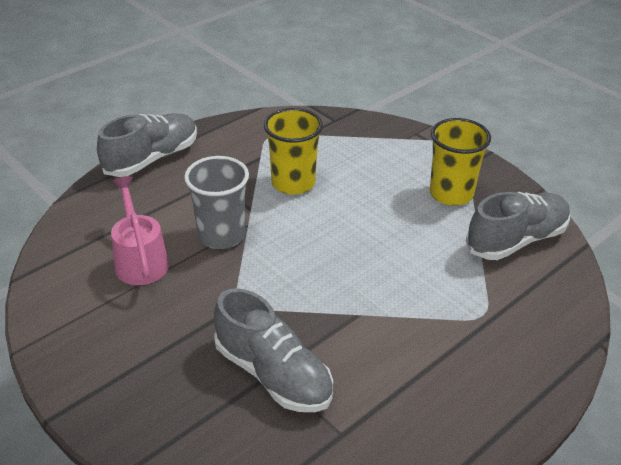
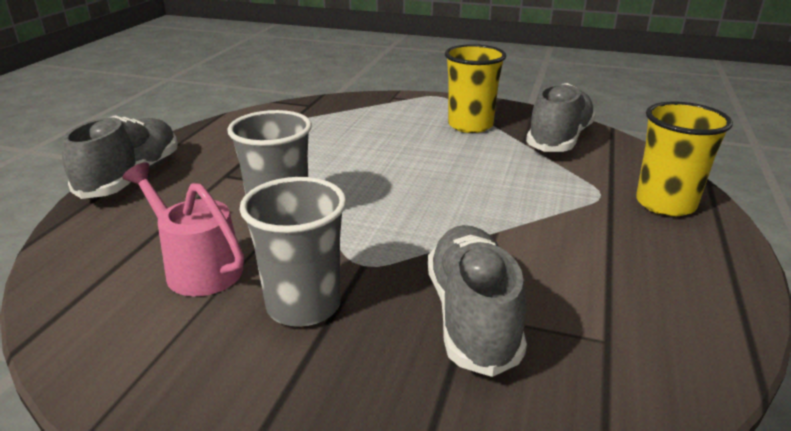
camera: 30 degrees left, 10 degrees down
(179, 318) = (303, 305): none -> grey cup
(273, 374) = (472, 316): grey shoe -> grey shoe turned 105 degrees counterclockwise
(293, 183) = (316, 155): yellow cup -> yellow cup (665, 204)

